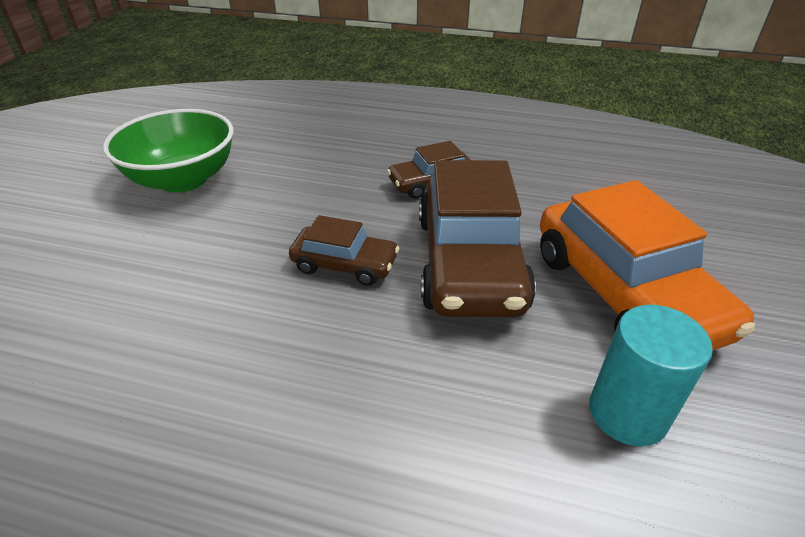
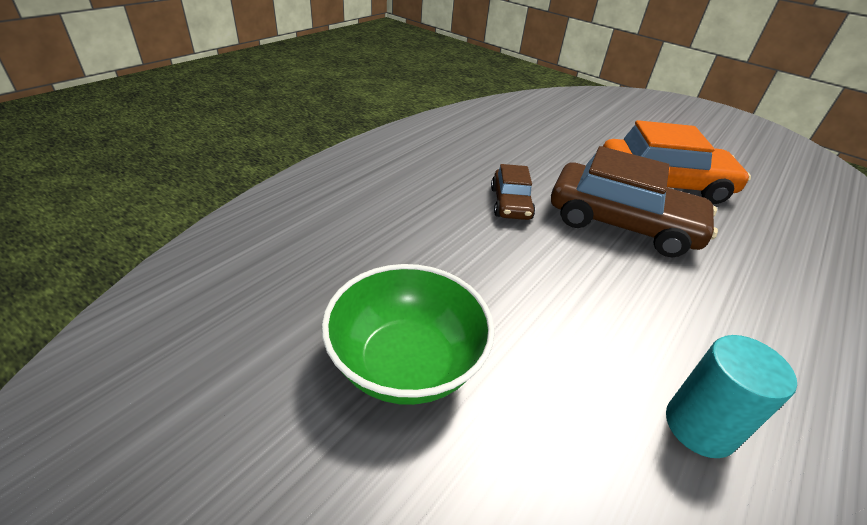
camera: 70 degrees left, 0 degrees up
(345, 264) = (612, 281): brown car -> none
(627, 413) = (759, 223): turquoise cylinder -> turquoise cylinder (699, 426)

